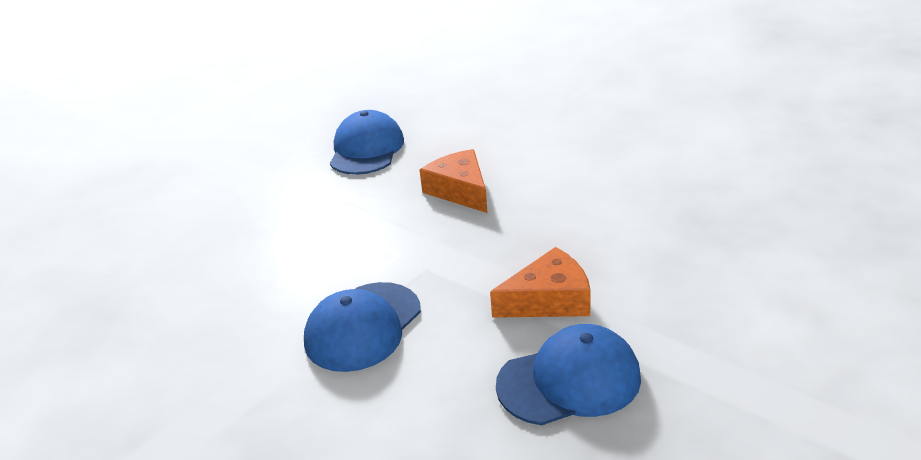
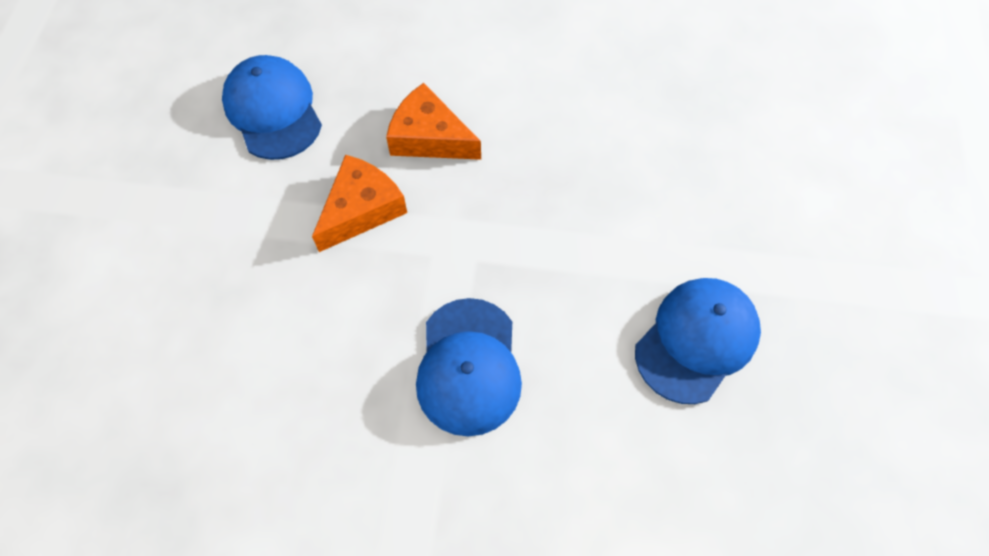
camera: 35 degrees left, 30 degrees up
(549, 300) = (618, 252): orange cheese -> orange cheese (361, 209)

